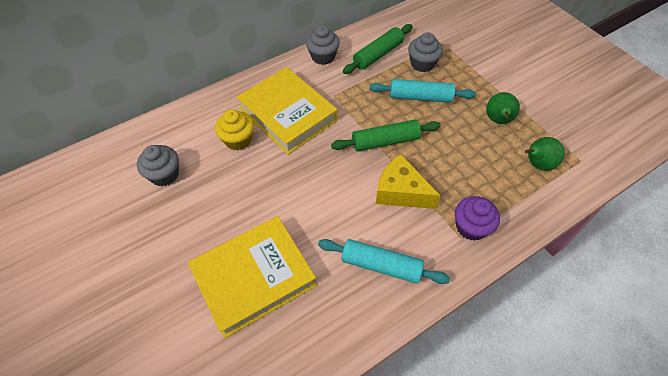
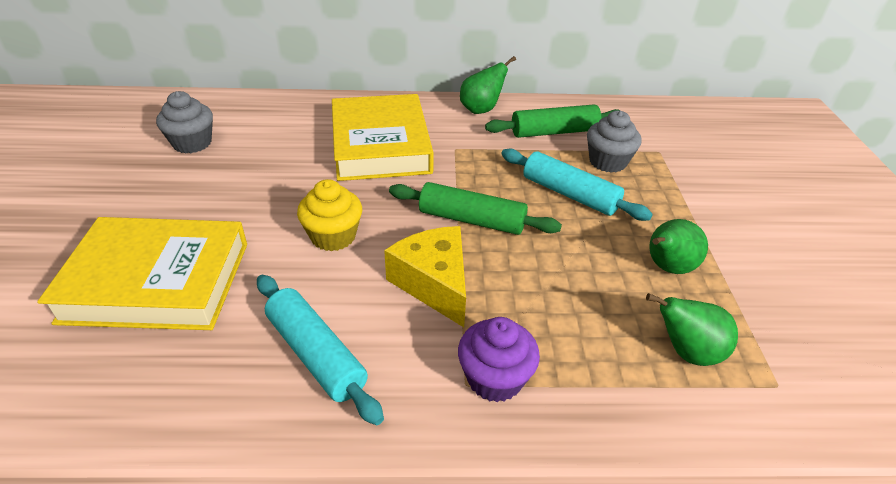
camera: 30 degrees right, 15 degrees down
(238, 140) = (300, 145): yellow cupcake -> yellow cupcake (333, 236)
(323, 57) = (481, 110): grey cupcake -> green pear

